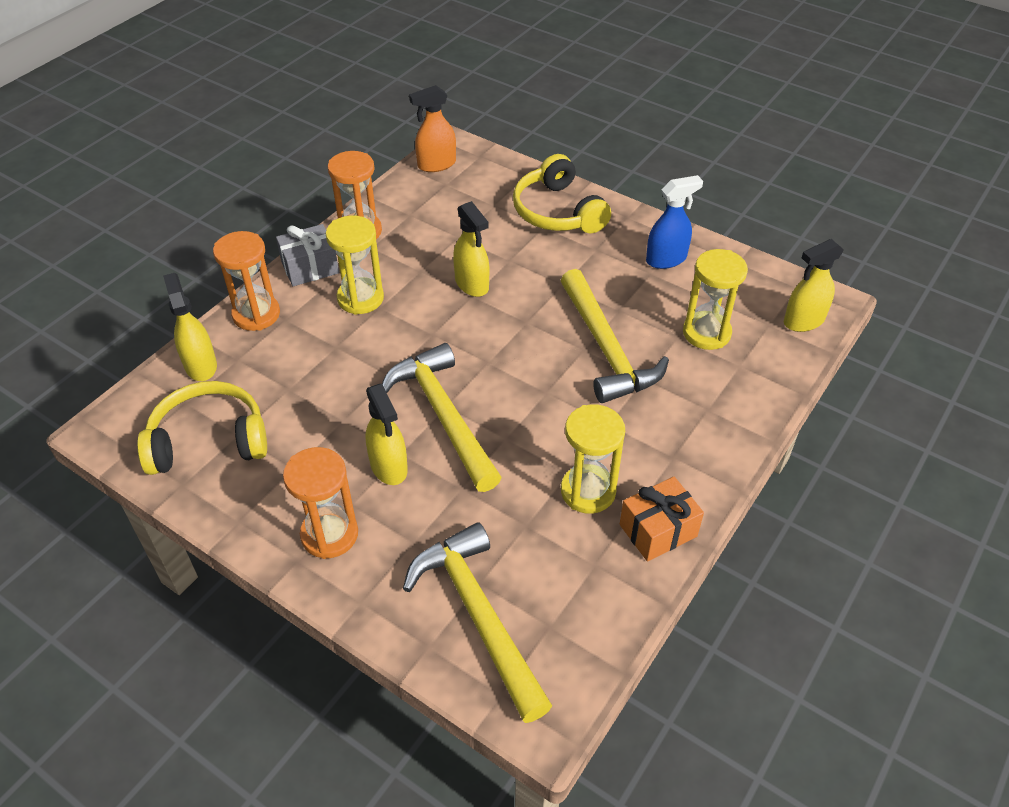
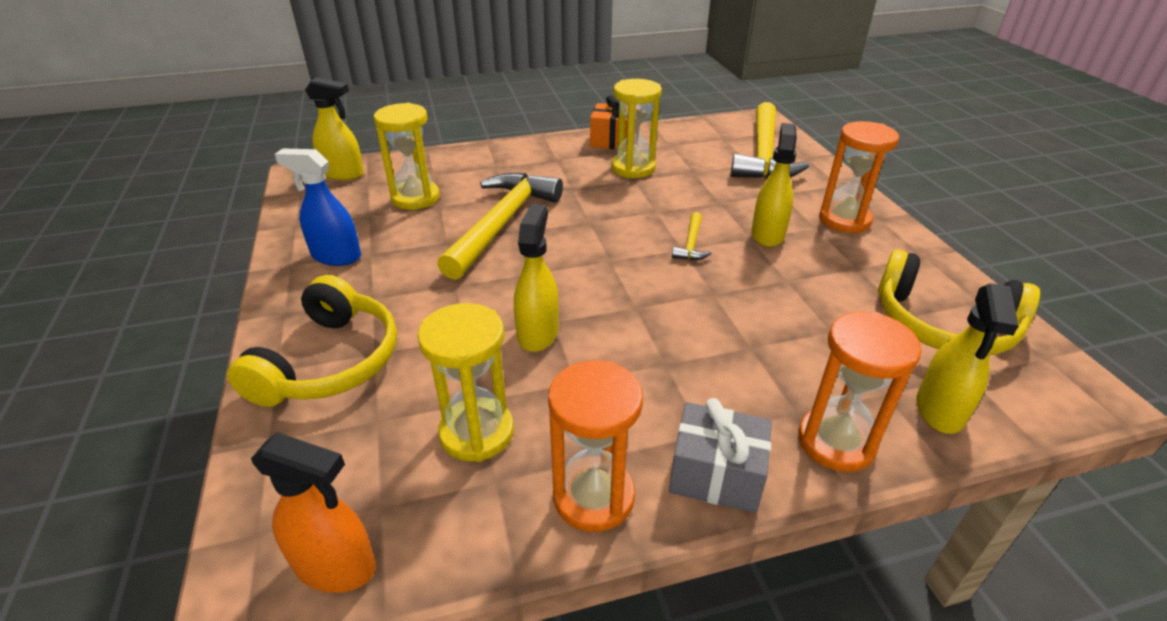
camera: 140 degrees left, 10 degrees down
(360, 298) = (679, 387): yellow hourglass -> yellow hourglass (476, 432)
(443, 416) = (691, 244): yellow hammer -> yellow hammer, size x0.43

